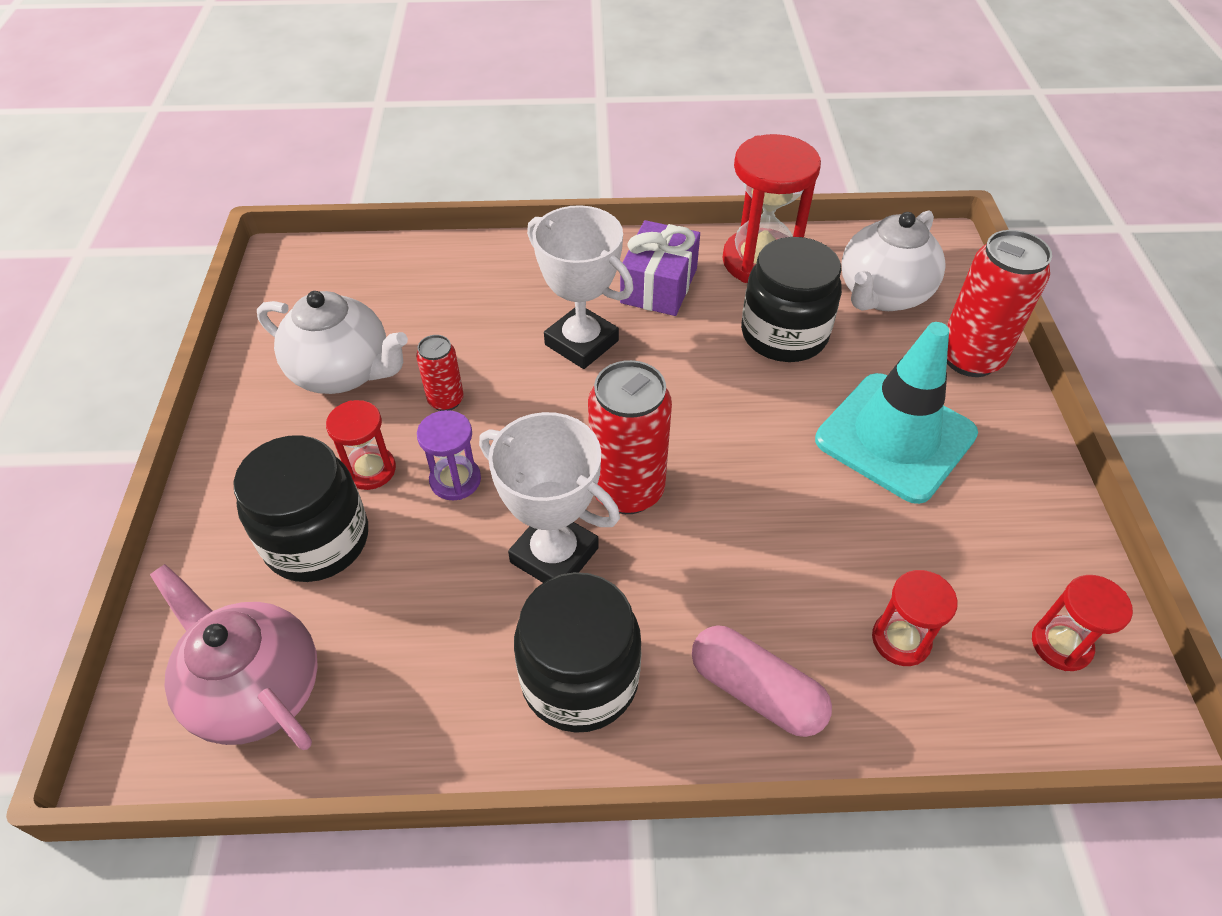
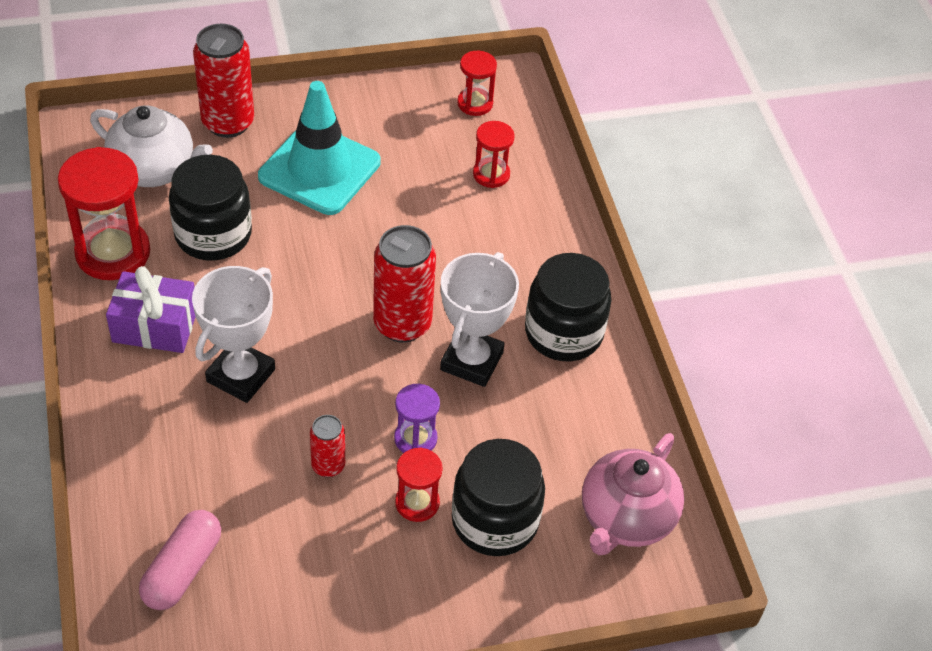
camera: 105 degrees left, 0 degrees up
(343, 372) = (305, 559): white teapot -> none
(756, 691) = (546, 243): pink capsule -> pink capsule (182, 569)

